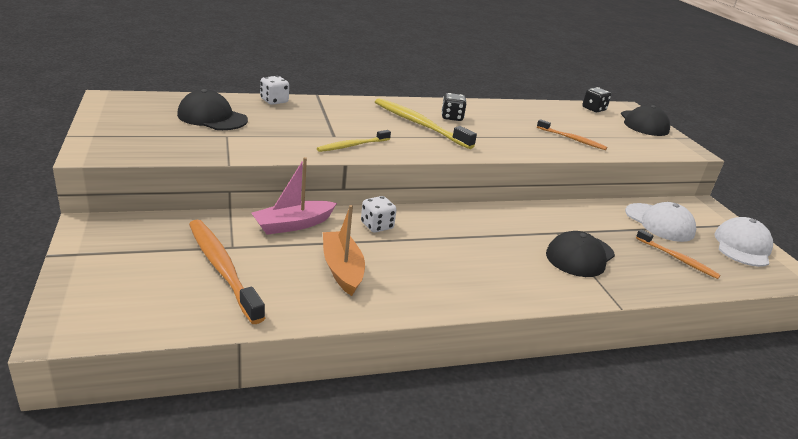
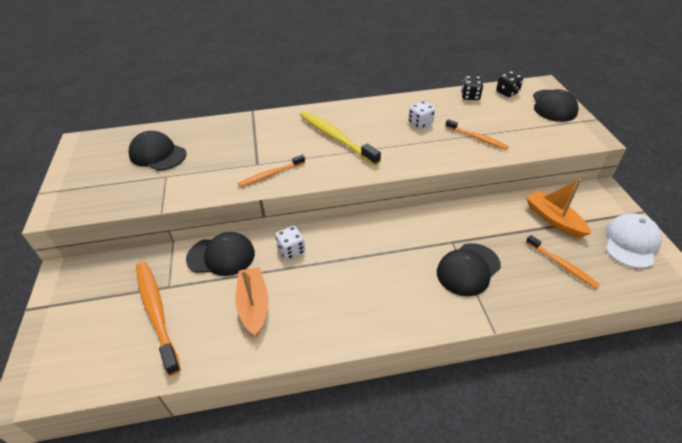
camera: 10 degrees right, 15 degrees up
(274, 101) = (213, 125): white dice -> white dice (420, 123)
(293, 225) = (221, 256): pink boat -> black cap
(352, 145) = (270, 174): yellow toothbrush -> orange toothbrush
(452, 117) = (368, 124): black dice -> black dice (470, 96)
(659, 222) = (553, 219): white cap -> orange boat

